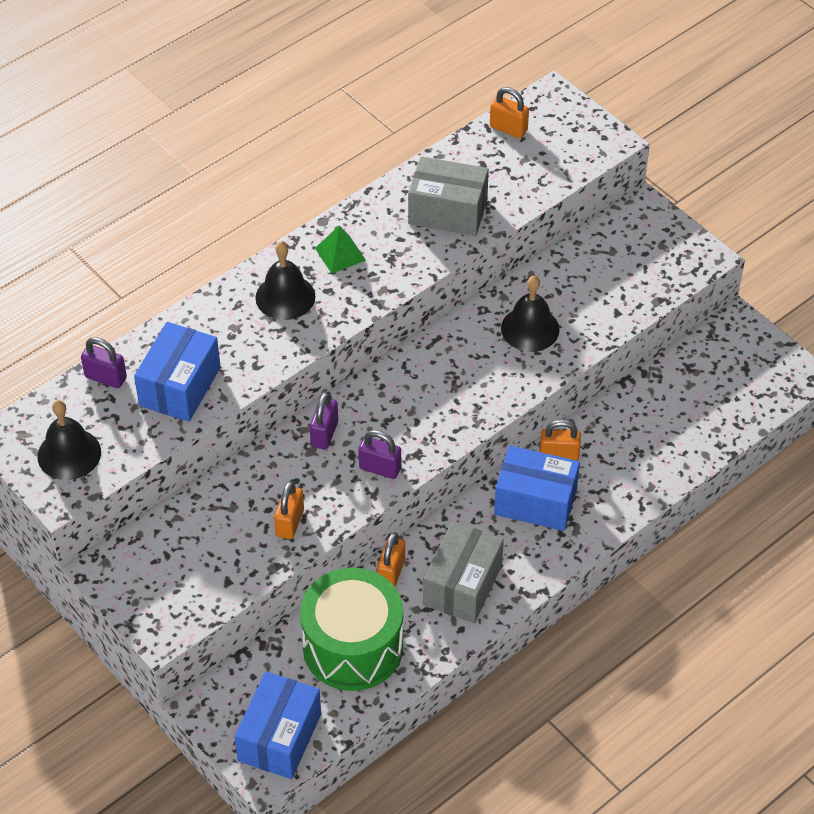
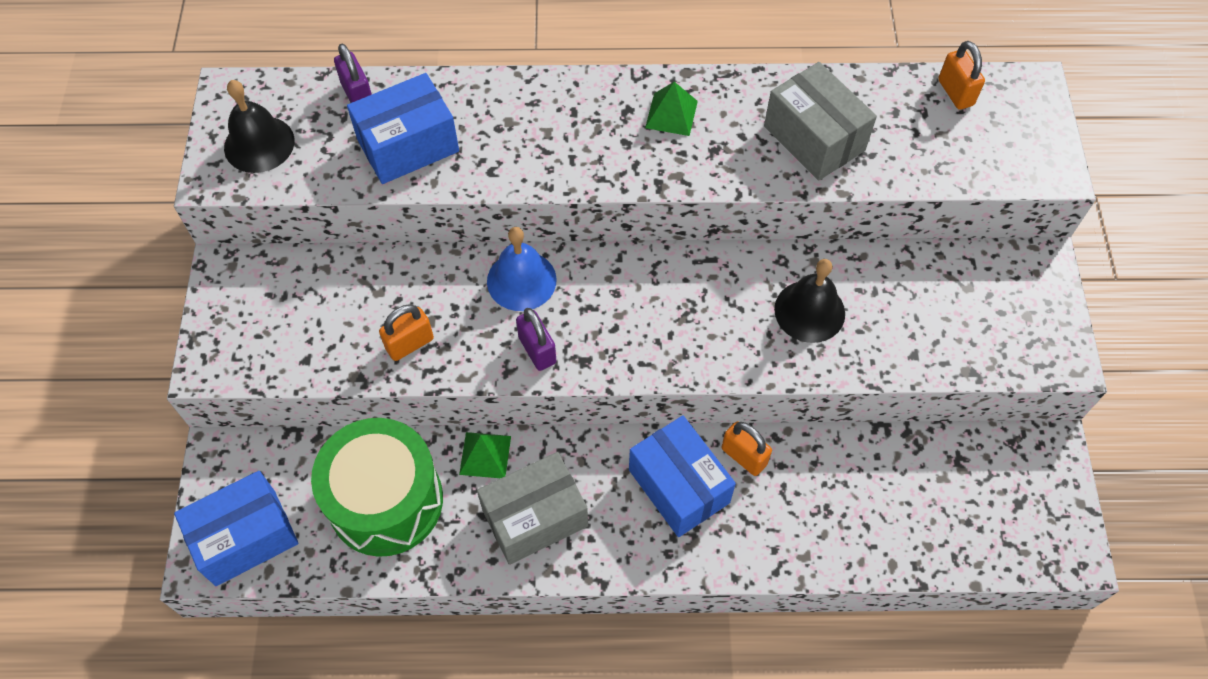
camera: 40 degrees right, 10 degrees up
(285, 297) = (581, 123): black bell -> none
(324, 434) = (521, 280): purple padlock -> blue bell
(391, 572) = (485, 455): orange padlock -> green pyramid

